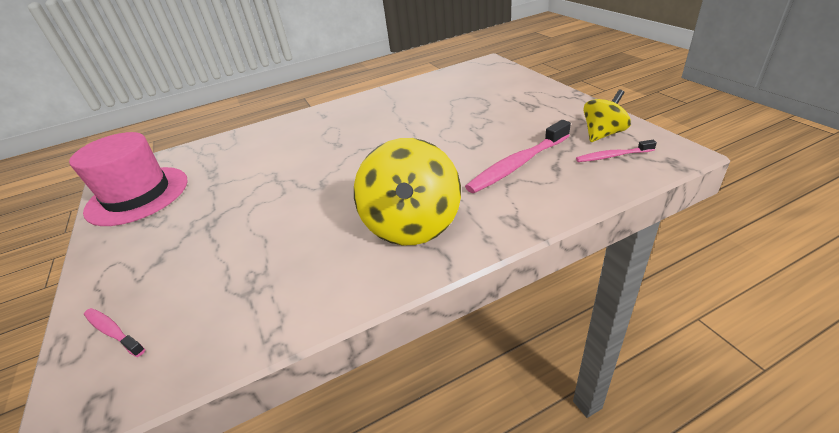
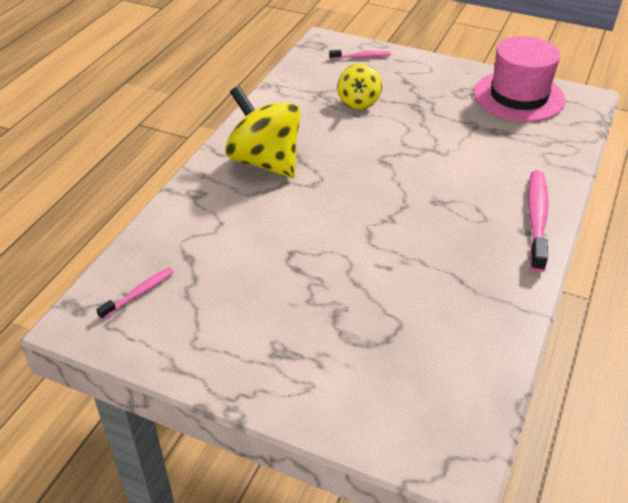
camera: 135 degrees right, 5 degrees up
(517, 164) = (227, 246): pink toothbrush -> pink toothbrush (536, 219)
(603, 134) = (161, 326): yellow spinning top -> yellow spinning top (358, 102)

